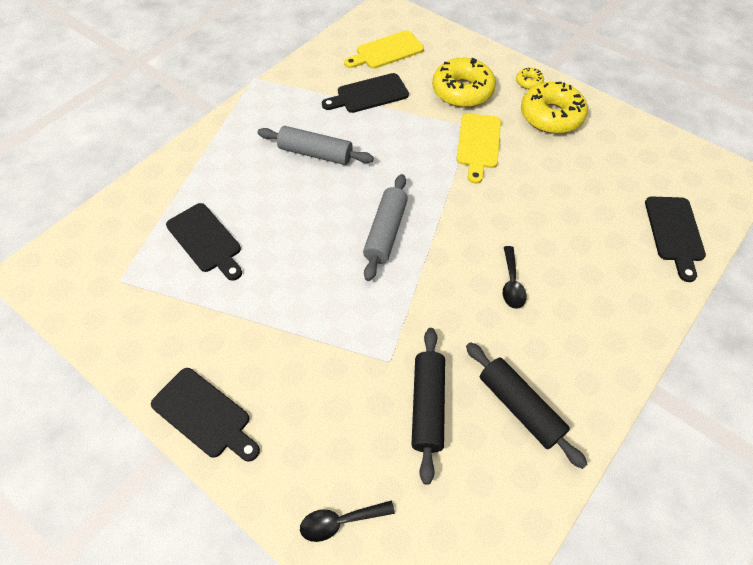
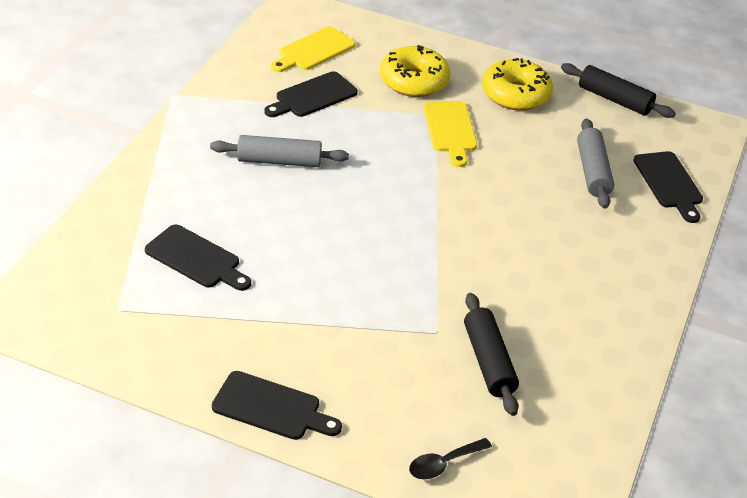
camera: 20 degrees left, 15 degrees down
(386, 232) = (387, 223): grey rolling pin -> grey rolling pin (593, 172)
(511, 283) = (530, 249): black spoon -> none
(520, 407) = (574, 347): black rolling pin -> black rolling pin (614, 99)
(529, 82) = (481, 64): yellow donut -> none

